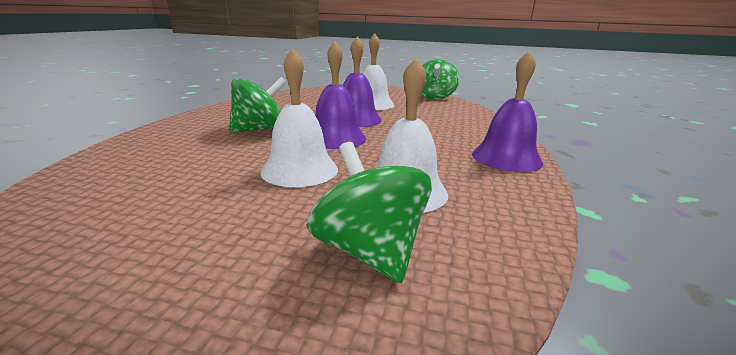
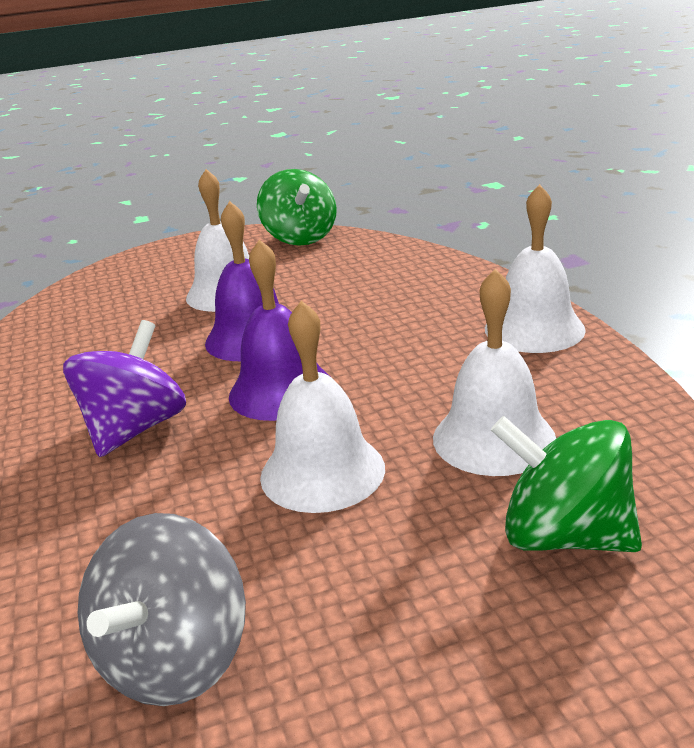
camera: 30 degrees left, 5 degrees up
(120, 204) = (175, 658): none -> grey spinning top
(260, 130) = (135, 429): green spinning top -> purple spinning top
(506, 158) = (534, 329): purple bell -> white bell

